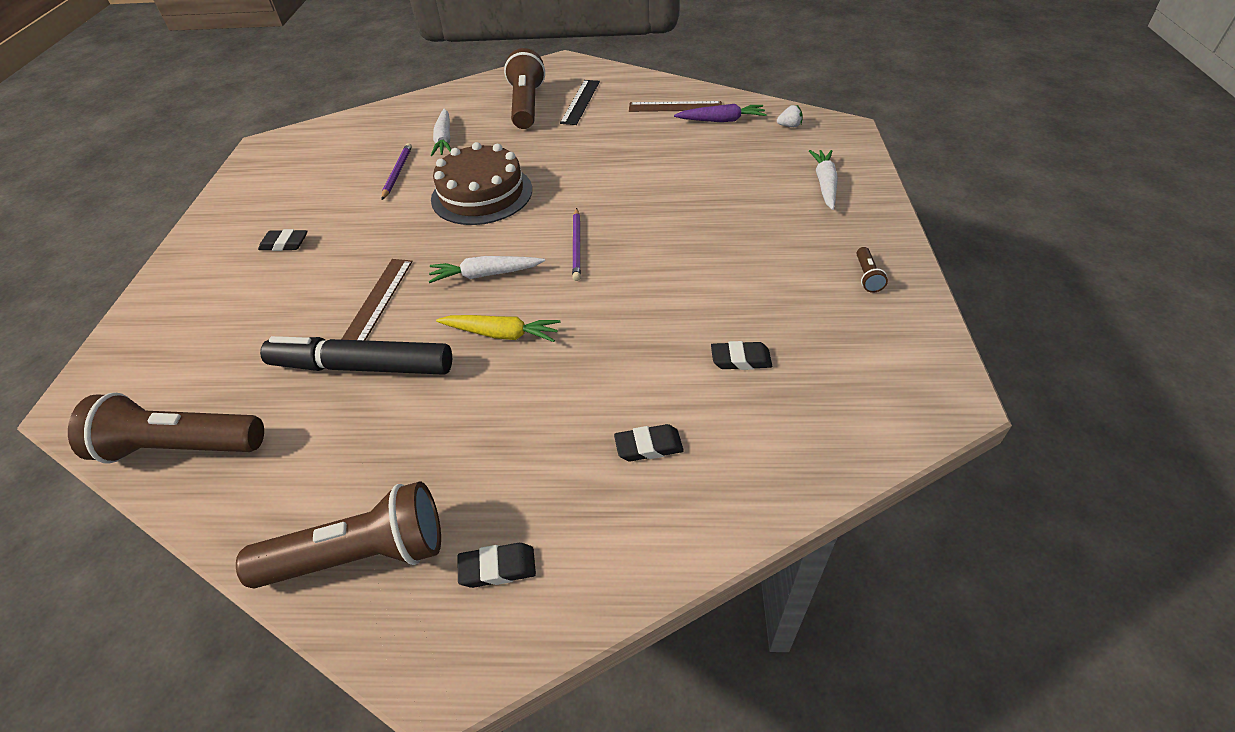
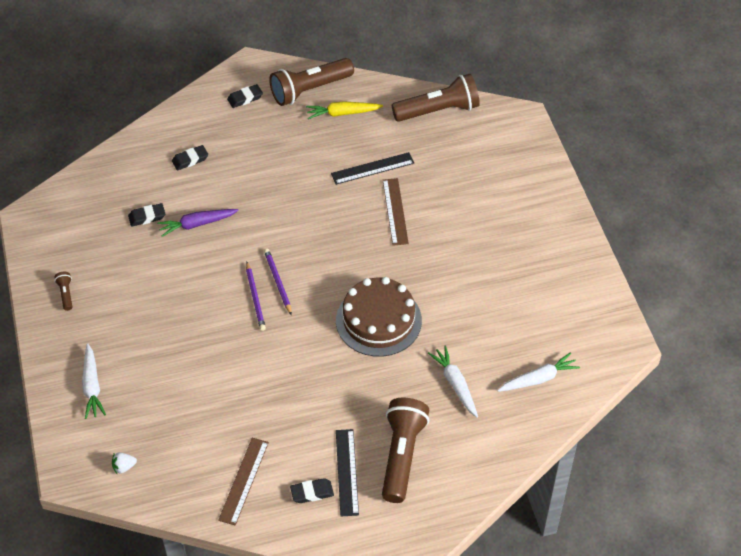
camera: 160 degrees right, 5 degrees up
(284, 244) = (501, 242): black eraser -> black eraser (312, 492)
(362, 366) = (372, 168): black marker -> black ruler
(397, 173) = (468, 331): purple pencil -> purple pencil (255, 298)
(485, 274) = (333, 245): white carrot -> white carrot (538, 379)
(501, 334) = (299, 204): yellow carrot -> yellow carrot (342, 113)
(526, 105) = (402, 455): brown flashlight -> brown flashlight turned 150 degrees counterclockwise
(675, 107) = (244, 481): brown ruler -> brown ruler turned 60 degrees counterclockwise
(721, 120) = (192, 464): purple carrot -> purple carrot (197, 224)

